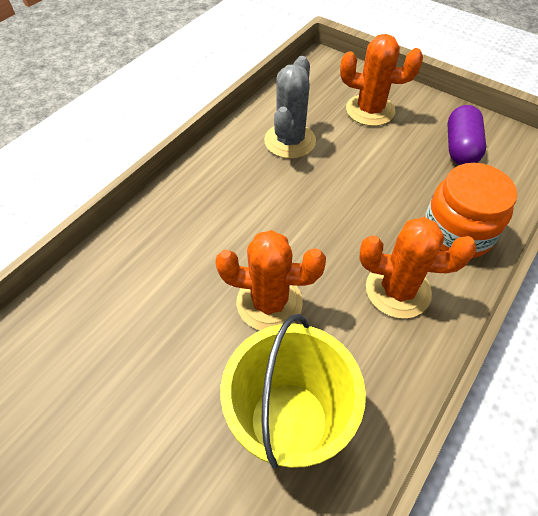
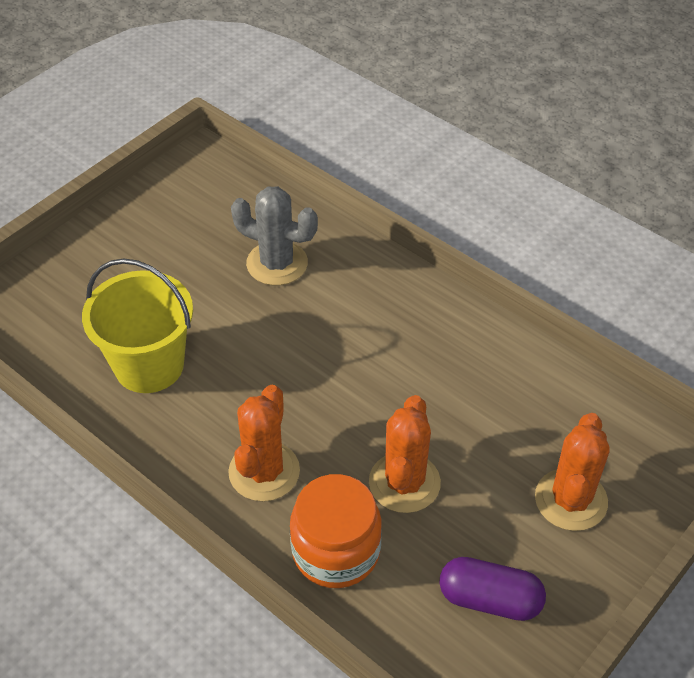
camera: 95 degrees right, 5 degrees down
(269, 302) = (267, 360): orange cactus -> orange cactus (404, 482)
(290, 141) = (504, 398): grey cactus -> grey cactus (277, 263)

